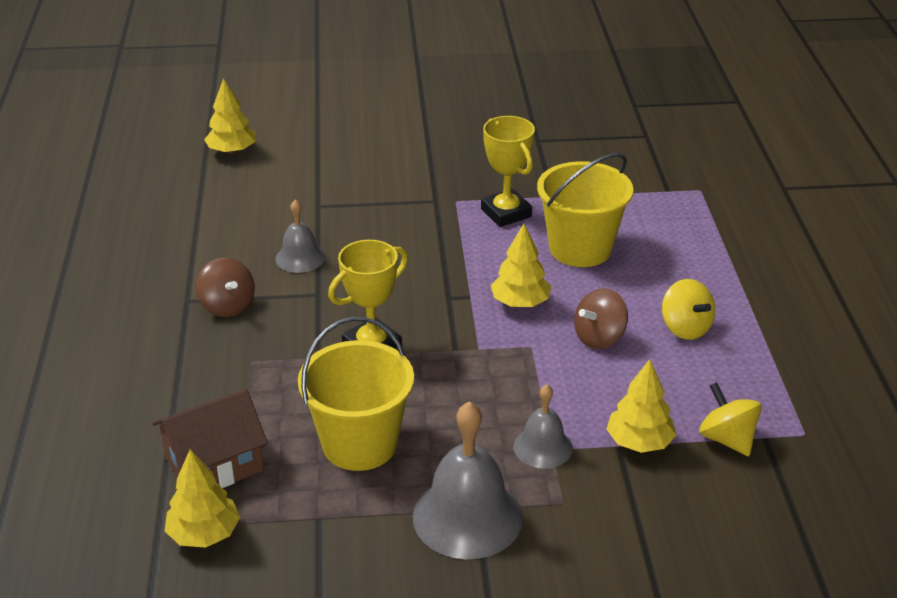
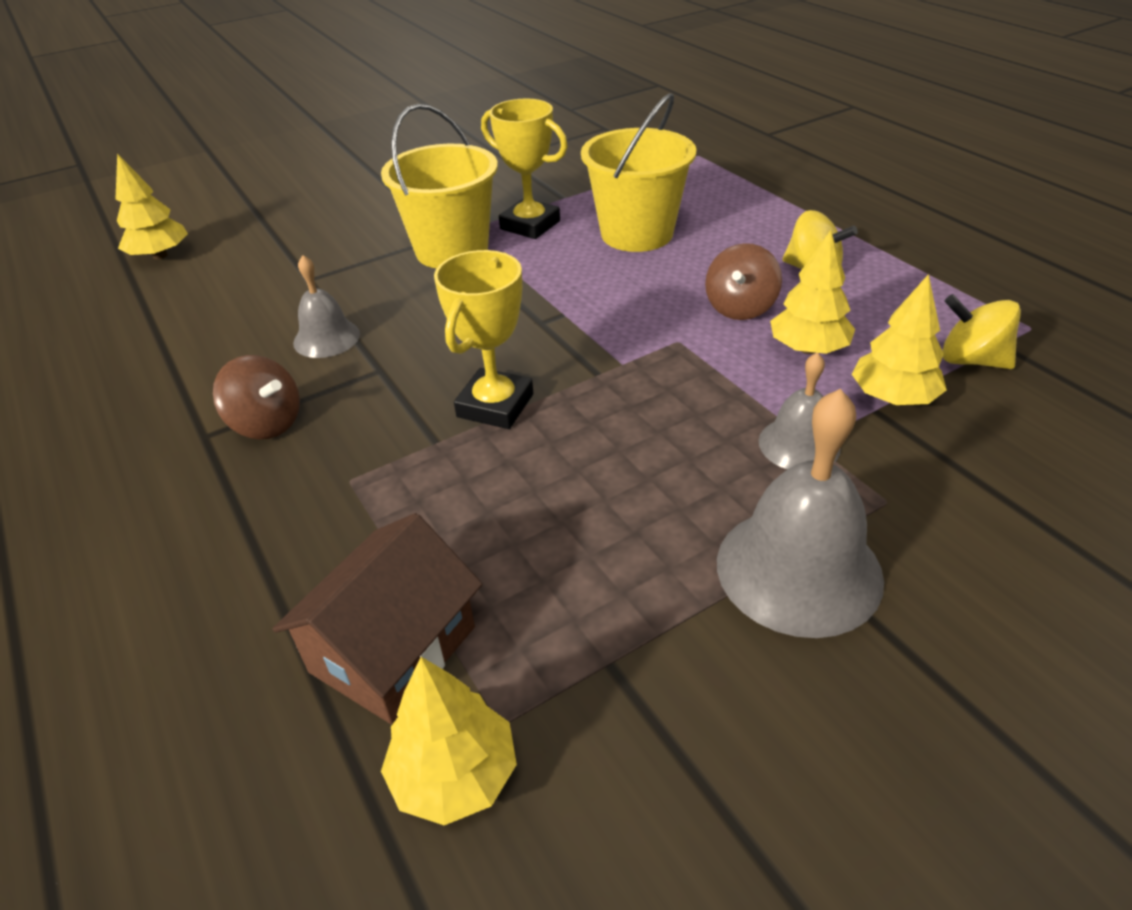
camera: 25 degrees left, 5 degrees up
(359, 444) = (578, 531): yellow bucket -> yellow bucket (452, 250)
(520, 303) = (624, 302): yellow tree -> yellow tree (808, 349)

